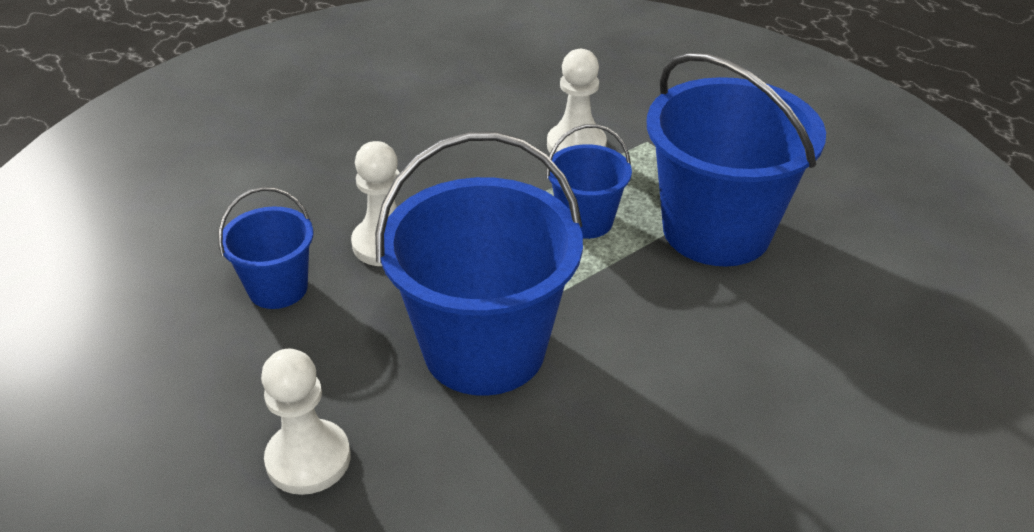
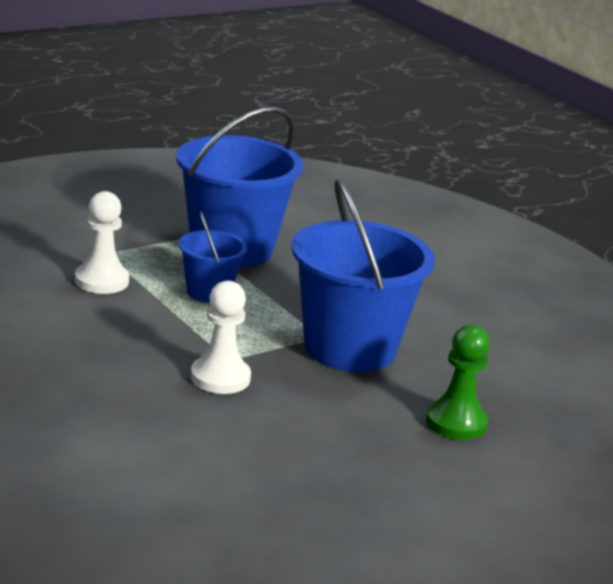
camera: 90 degrees left, 15 degrees down
(278, 288) = (271, 431): blue bucket -> none
(308, 459) = (456, 422): white pawn -> green pawn

